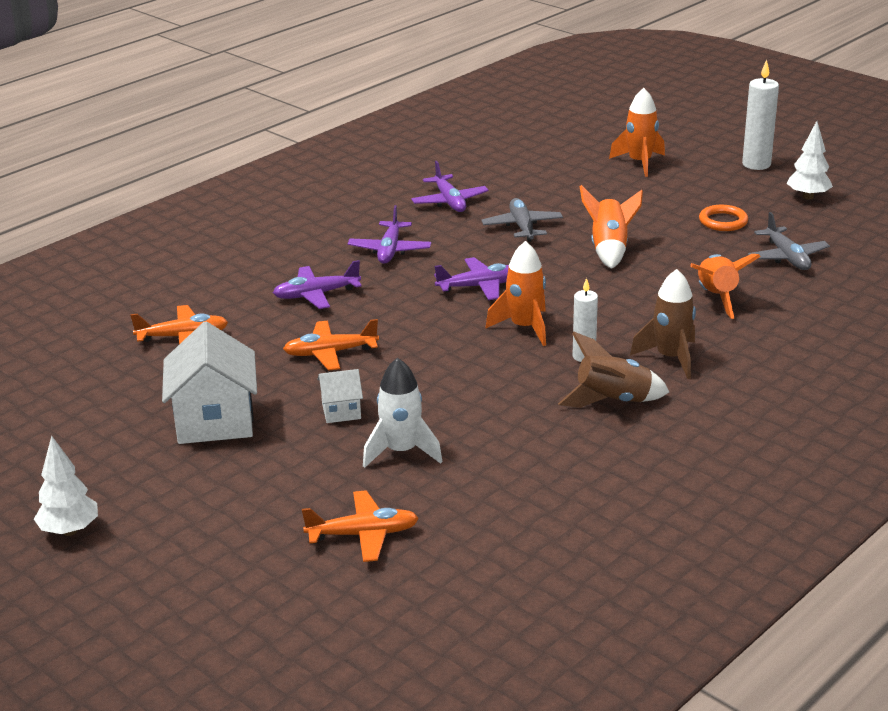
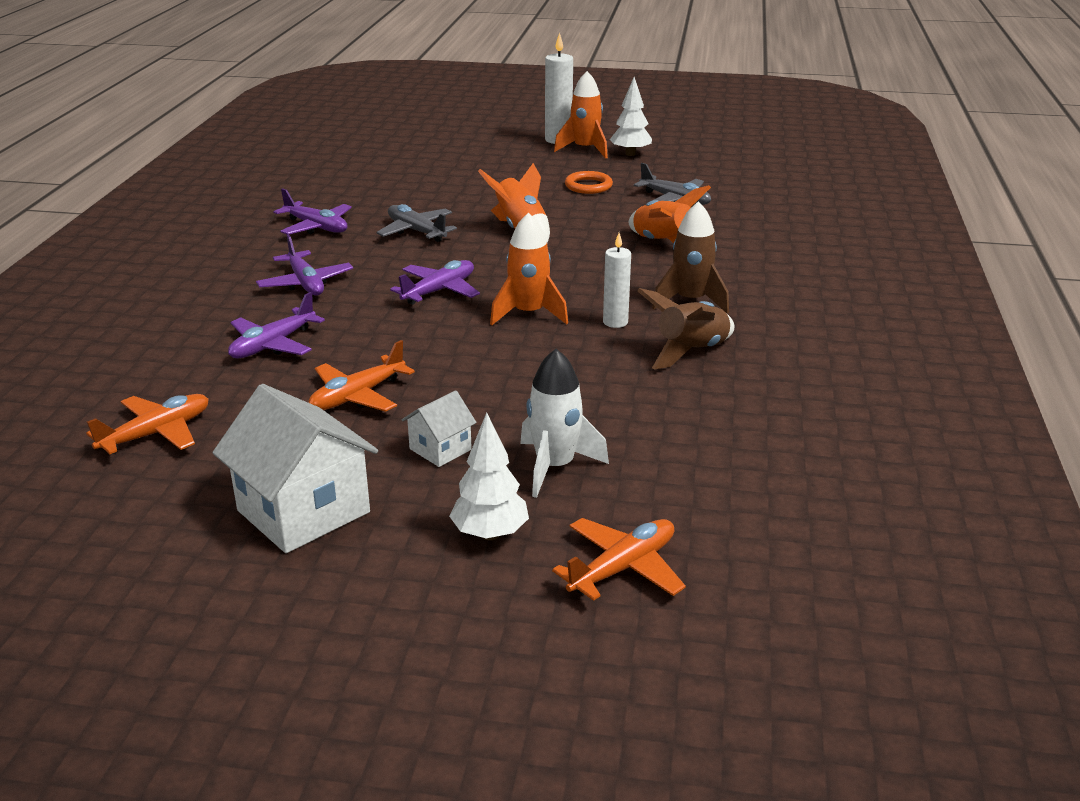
camera: 35 degrees left, 0 degrees up
(69, 531) = (253, 721): white tree -> white tree (490, 534)
(639, 163) = (459, 159): orange rocket -> orange rocket (585, 150)

